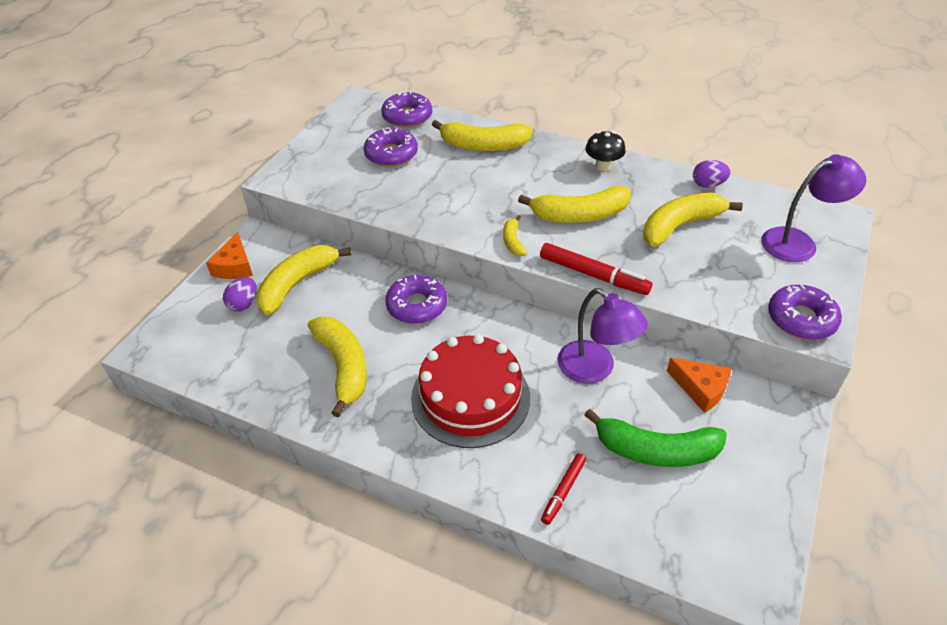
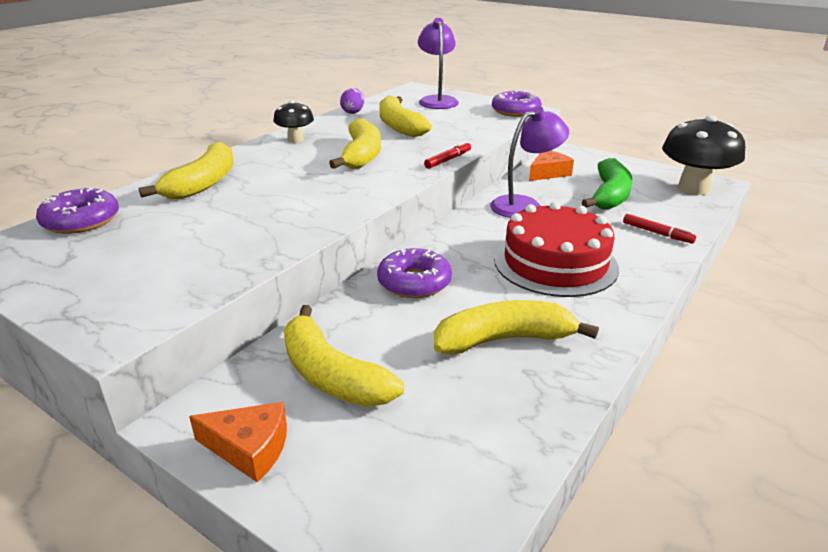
camera: 80 degrees left, 15 degrees down
(243, 304) = (352, 435): purple egg -> none
(391, 154) = (158, 236): purple donut -> none
(513, 241) = (384, 185): yellow banana -> none
(593, 275) = (448, 160): red marker -> red marker, size x0.61
(723, 553) = (693, 188): none -> black mushroom

